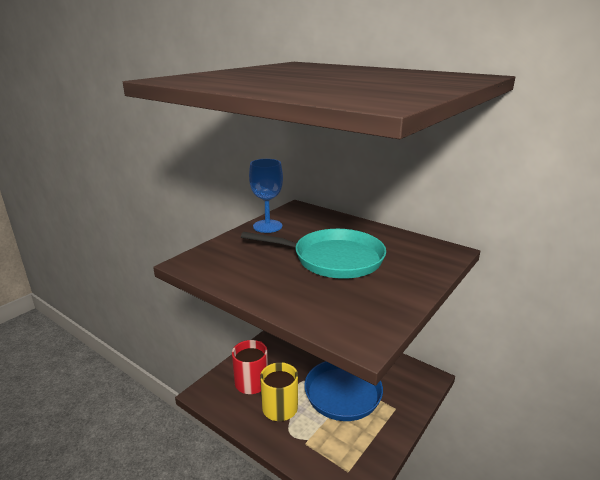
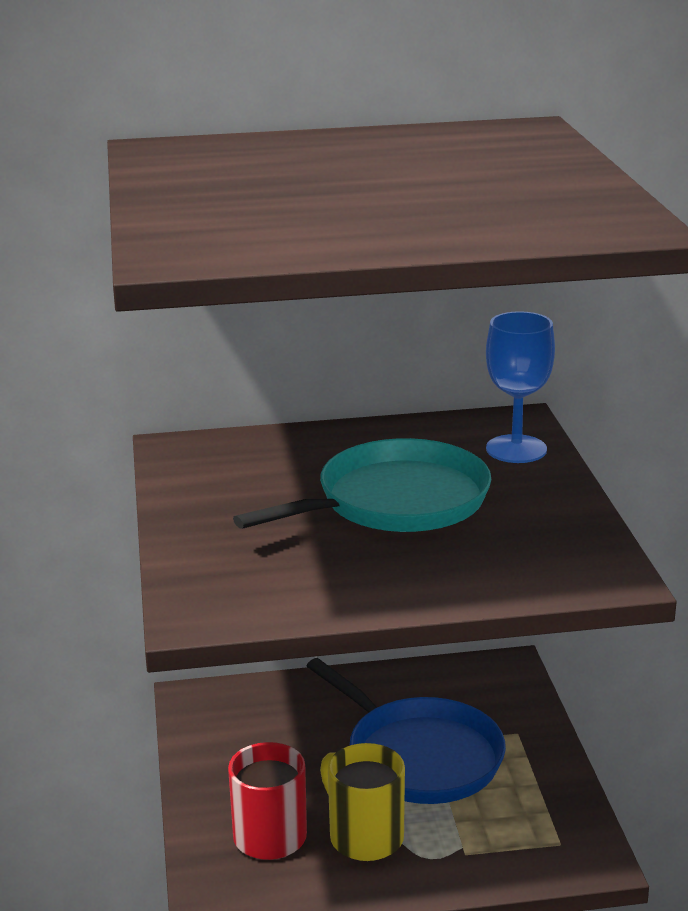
camera: 45 degrees left, 0 degrees up
(267, 226) = (193, 500): blue goblet -> blue goblet (516, 449)

